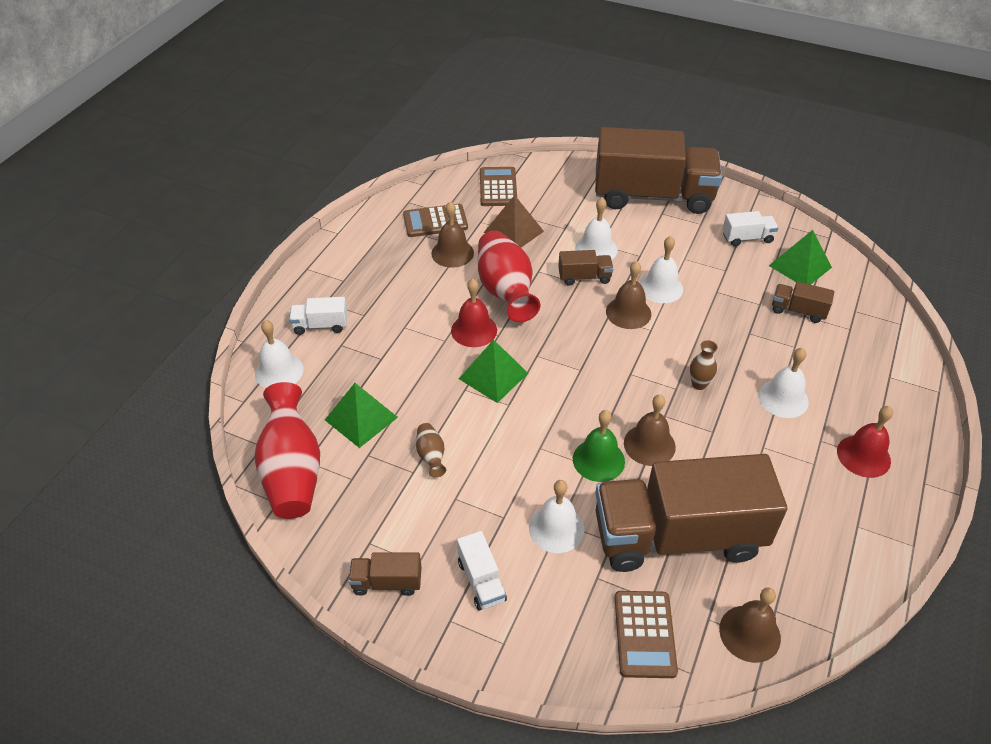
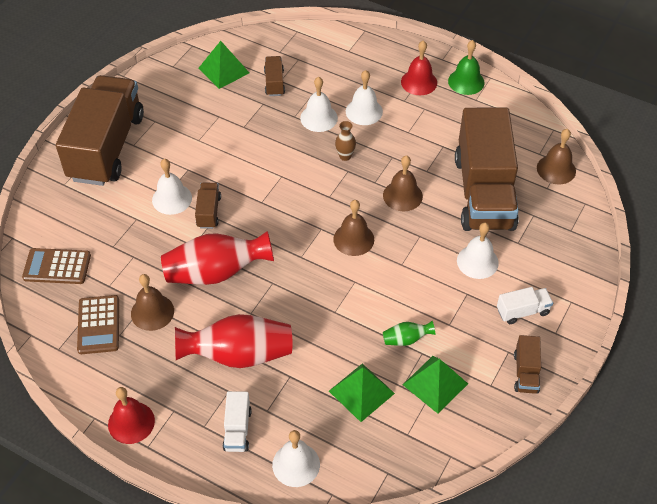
camera: 85 degrees left, 5 degrees up
(292, 471) = (418, 445): red vase -> red vase (239, 354)
(431, 456) = (406, 339): brown vase -> green vase
(474, 330) = (263, 300): red bell -> red bell (131, 422)
(493, 375) = (321, 290): green pyramid -> green pyramid (435, 384)
(513, 231) = (131, 259): brown pyramid -> none
(598, 460) = (415, 228): green bell -> green bell (466, 81)
(628, 312) = (259, 187): brown bell -> brown bell (353, 239)
(644, 634) = (560, 222): brown calculator -> none
(661, 287) = (232, 161): white bell -> white bell (319, 118)
(747, 238) = (181, 94): white truck -> none
(798, 311) = (274, 83): brown truck -> brown truck turned 150 degrees clockwise

